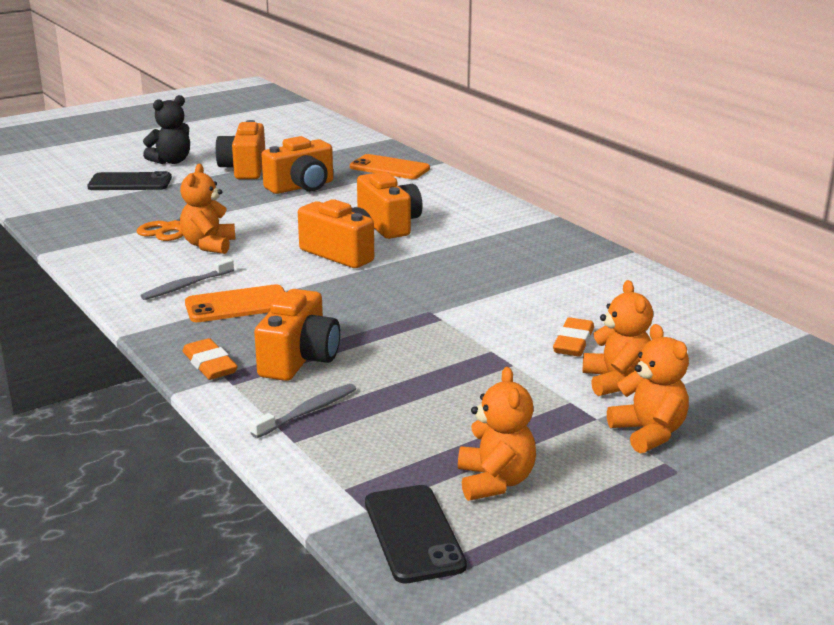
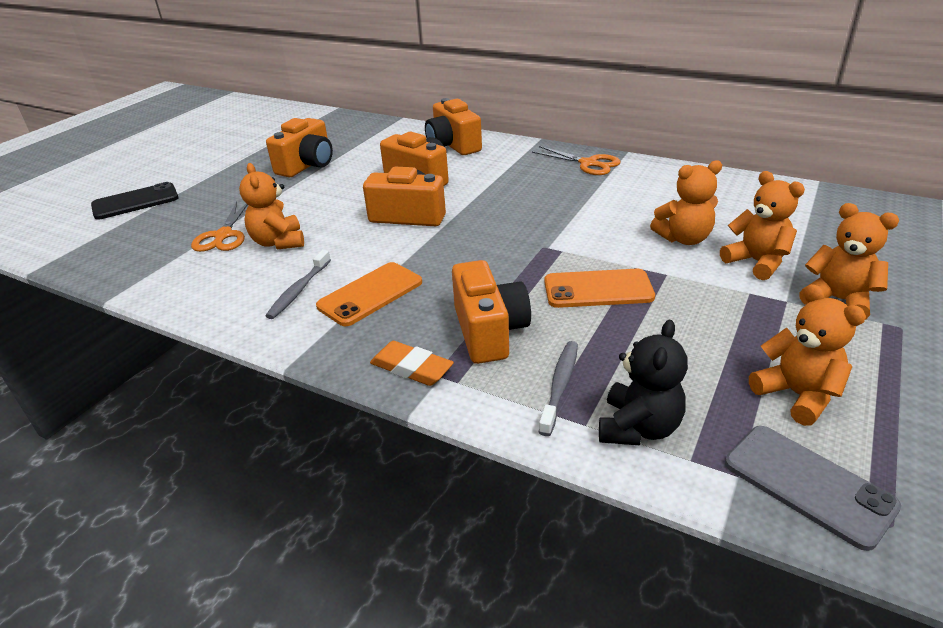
camera: 25 degrees left, 10 degrees up
(171, 161) = (158, 171): black teddy bear -> black teddy bear (638, 428)
(244, 169) = (237, 162): orange camera -> orange camera (453, 145)
(389, 168) = (365, 131): orange phone -> orange phone (598, 289)
(413, 534) = (808, 484): black phone -> grey phone
(573, 252) = (588, 164): none -> orange scissors
(573, 342) = (684, 239): orange eraser -> orange teddy bear

